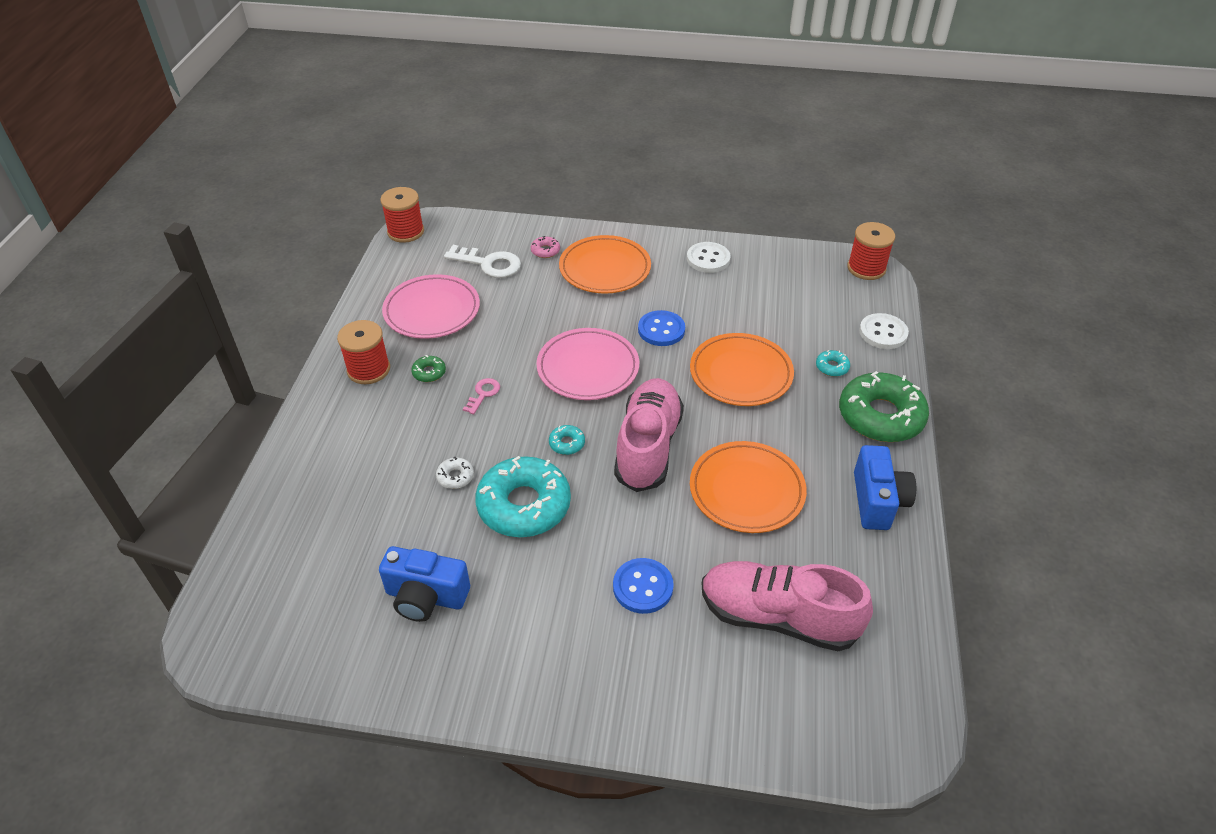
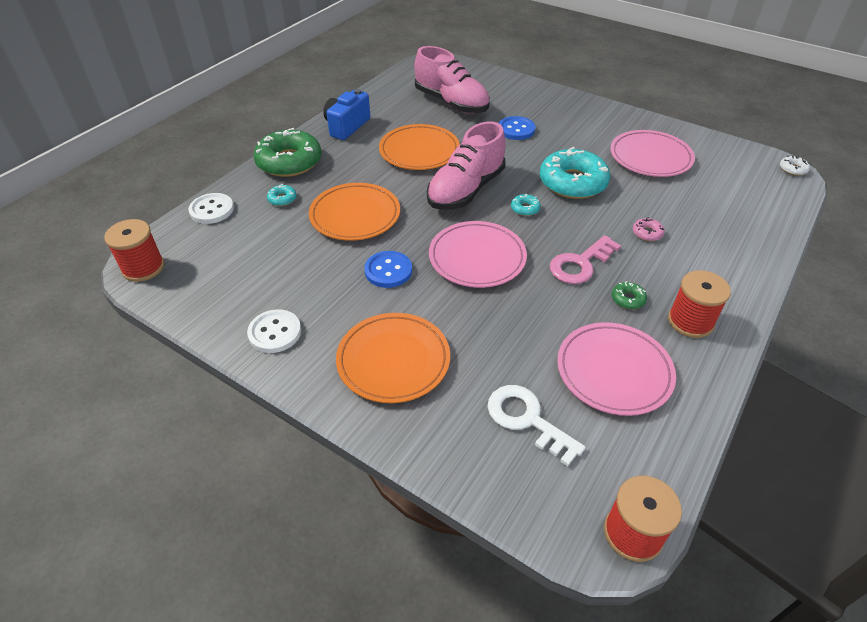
camera: 155 degrees left, 0 degrees up
(426, 597) = (650, 157): blue camera -> pink plate
(455, 477) = (619, 211): white donut -> white donut (793, 169)
(483, 394) = (580, 264): pink key -> pink key, size x1.81
(545, 251) = (447, 414): pink donut -> pink donut (647, 233)

